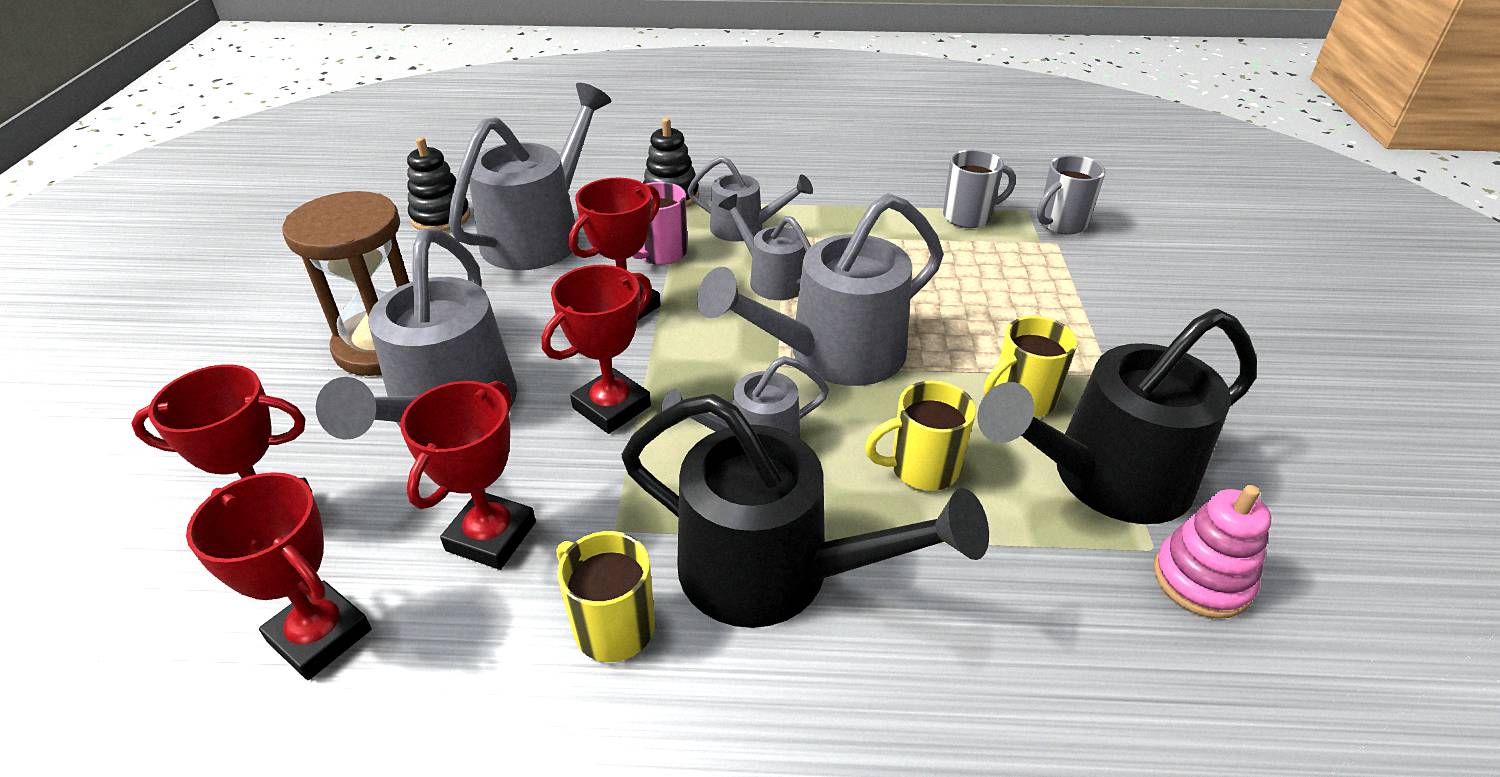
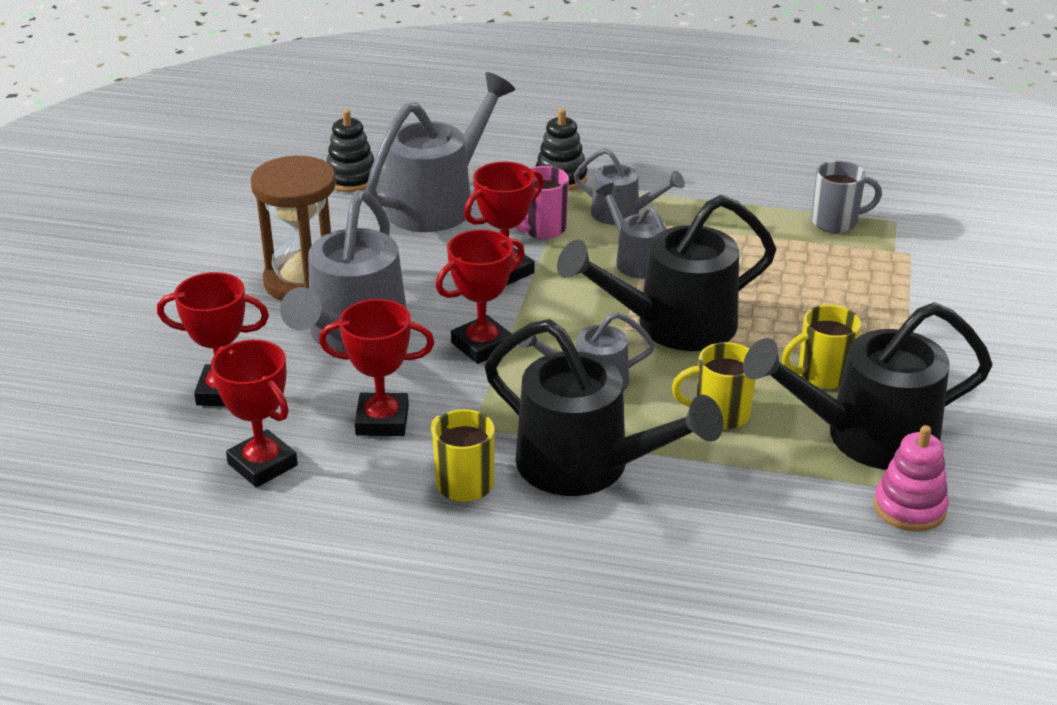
camera: 10 degrees right, 5 degrees down
(491, 536) = (382, 420): red trophy -> red trophy turned 60 degrees clockwise
(831, 355) = (671, 326): grey watering can -> black watering can
(1061, 224) = (922, 237): grey mug -> none

